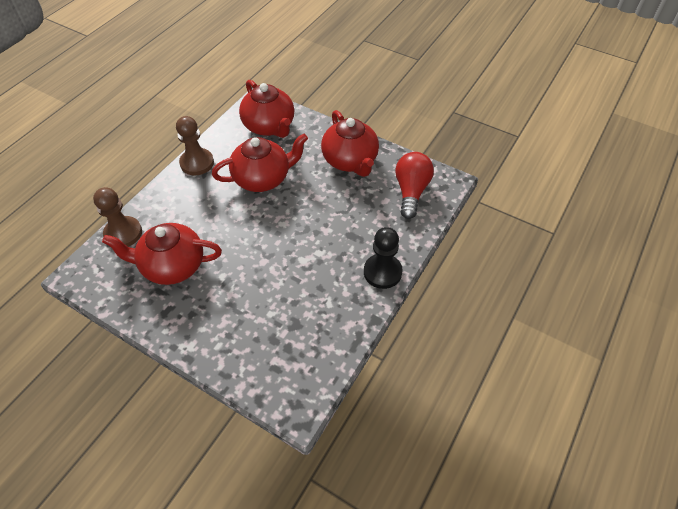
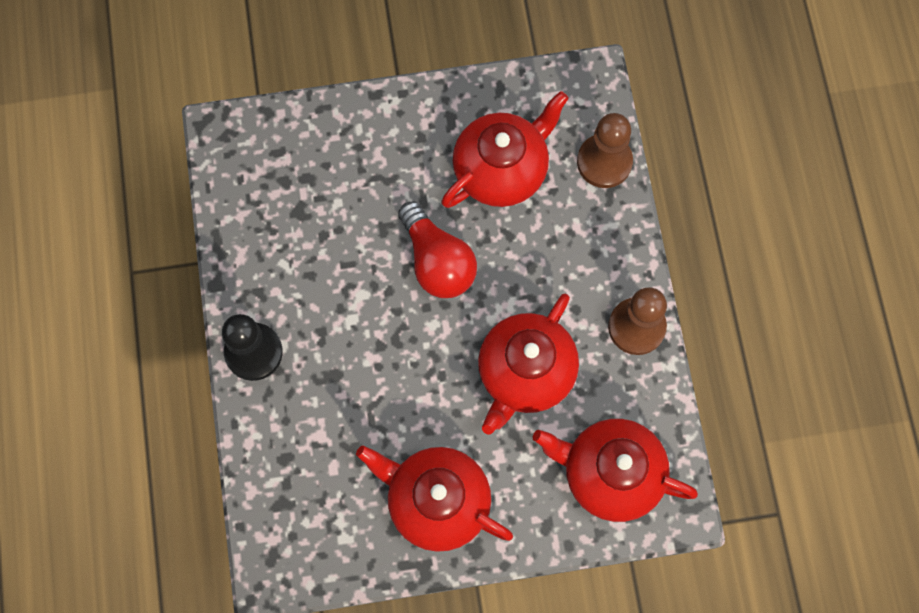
camera: 140 degrees right, 20 degrees up
(411, 191) = (310, 512): red light bulb -> red light bulb (437, 261)

